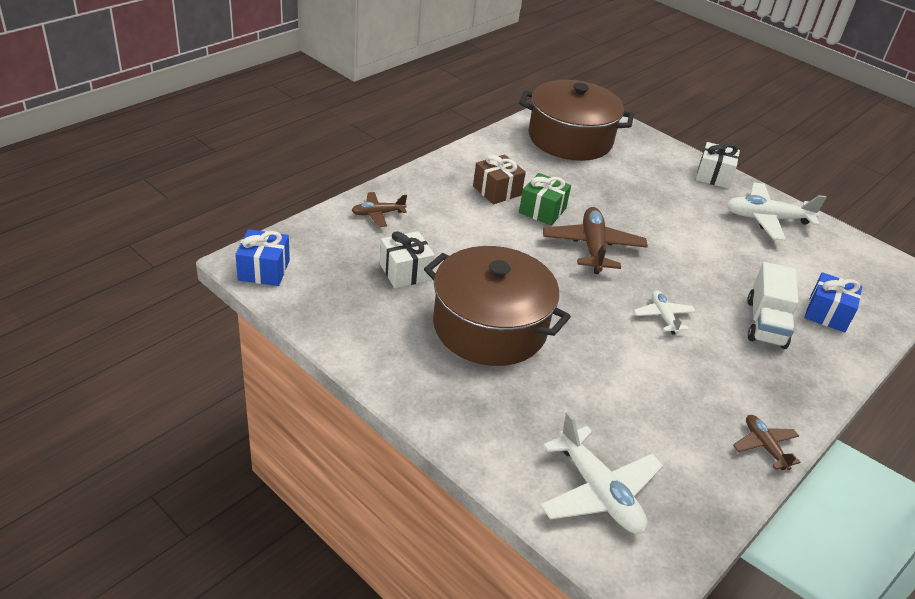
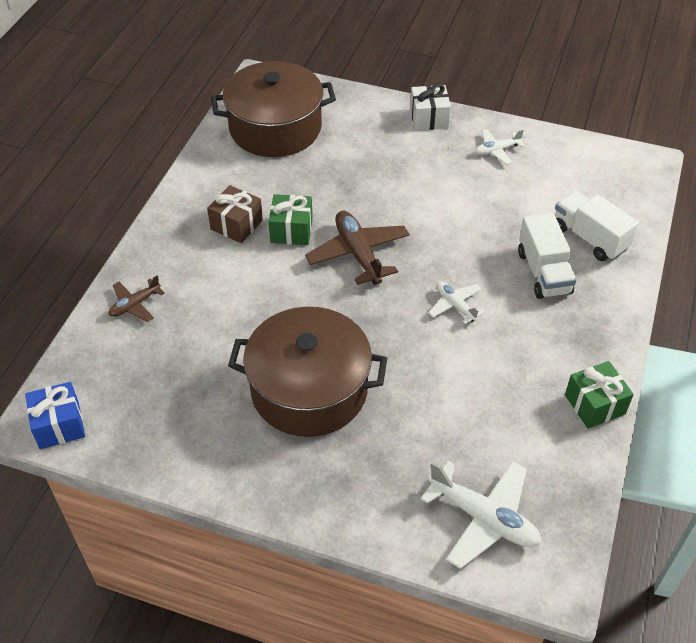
camera: 20 degrees left, 10 degrees up
(405, 272) = (199, 363): white gift -> none
(764, 446) = (594, 404): brown plane -> green gift
(767, 219) = (497, 150): white plane -> white plane, size x0.56
(827, 314) = (589, 238): blue gift -> white truck

